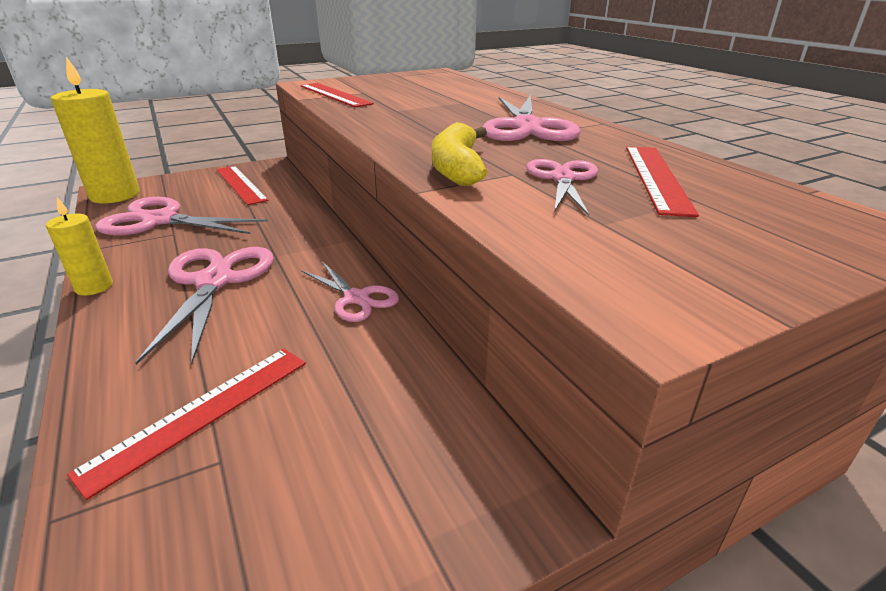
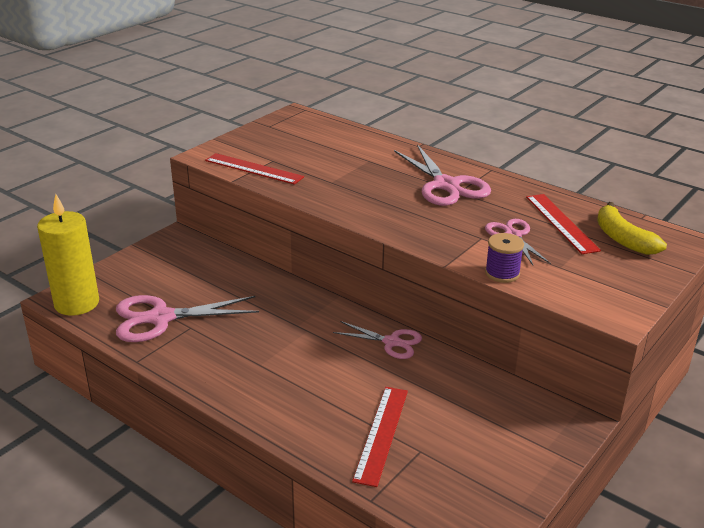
camera: 25 degrees left, 0 degrees up
(94, 287) = (196, 385): yellow candle -> none
(214, 281) = (280, 357): pink scissors -> none
(241, 184) = (179, 264): red ruler -> none
(457, 168) = (445, 240): yellow banana -> yellow banana (623, 239)
(495, 213) = (502, 273): none -> purple spool

